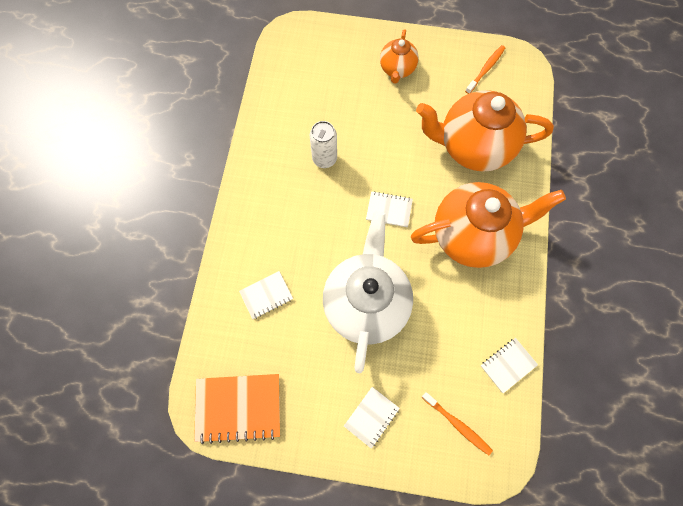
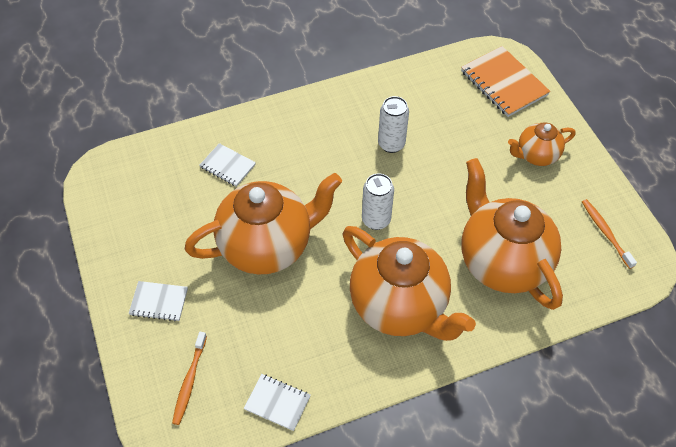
camera: 60 degrees right, 15 degrees down
(238, 407) = (115, 196): orange notebook -> orange notebook (503, 83)
(366, 303) = (267, 246): white teapot -> orange teapot
(389, 210) = (376, 220): white notebook -> white can
(485, 69) = (605, 232): orange toothbrush -> orange toothbrush turned 120 degrees counterclockwise

